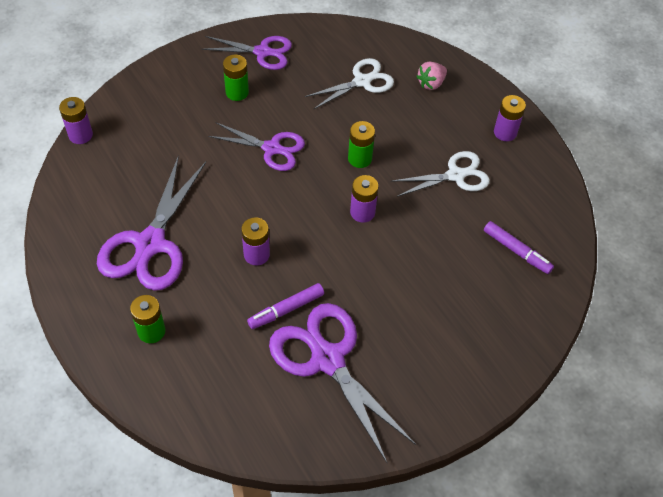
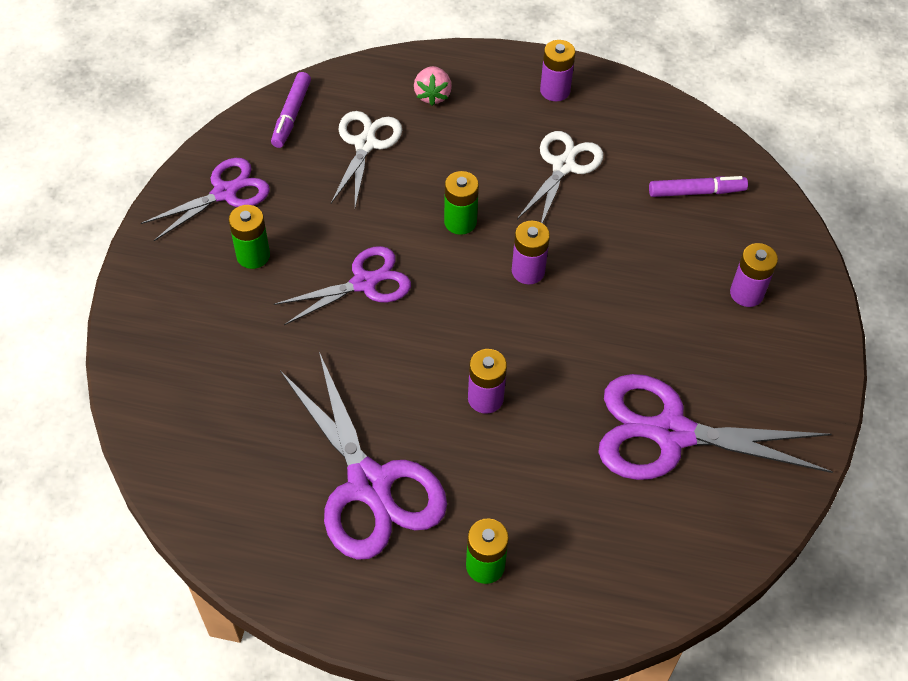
camera: 45 degrees left, 0 degrees up
(80, 135) = (138, 443): purple battery -> purple battery (746, 293)
(286, 309) = (578, 424): purple marker -> purple marker (291, 115)

